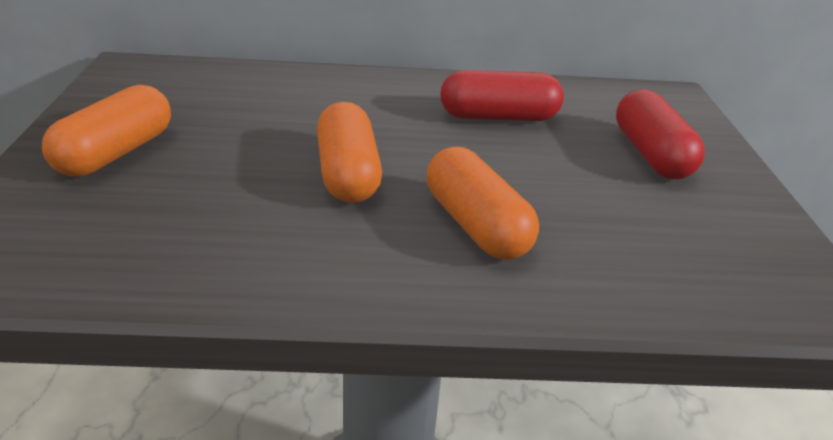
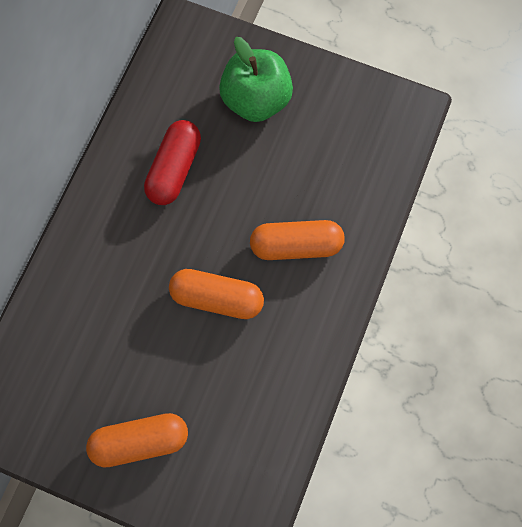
camera: 65 degrees left, 40 degrees up
(115, 153) = (140, 440): orange capsule -> orange capsule turned 60 degrees counterclockwise
(651, 155) = (256, 100): red capsule -> green apple

